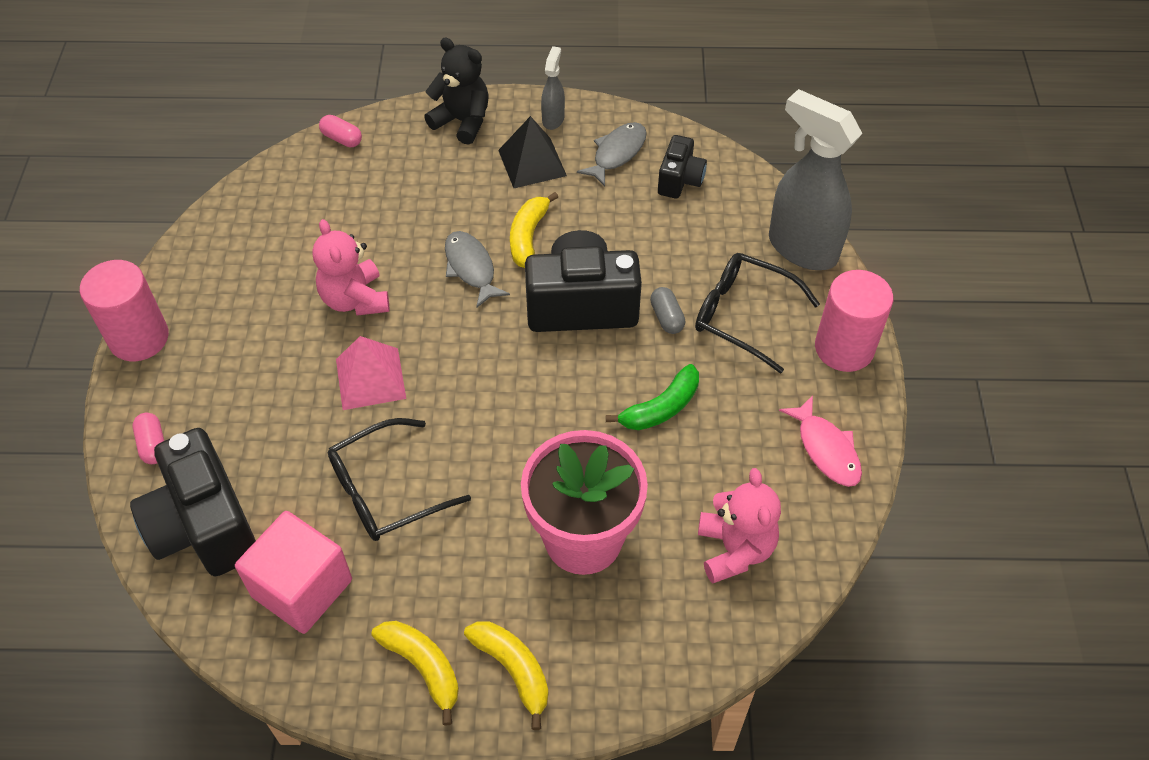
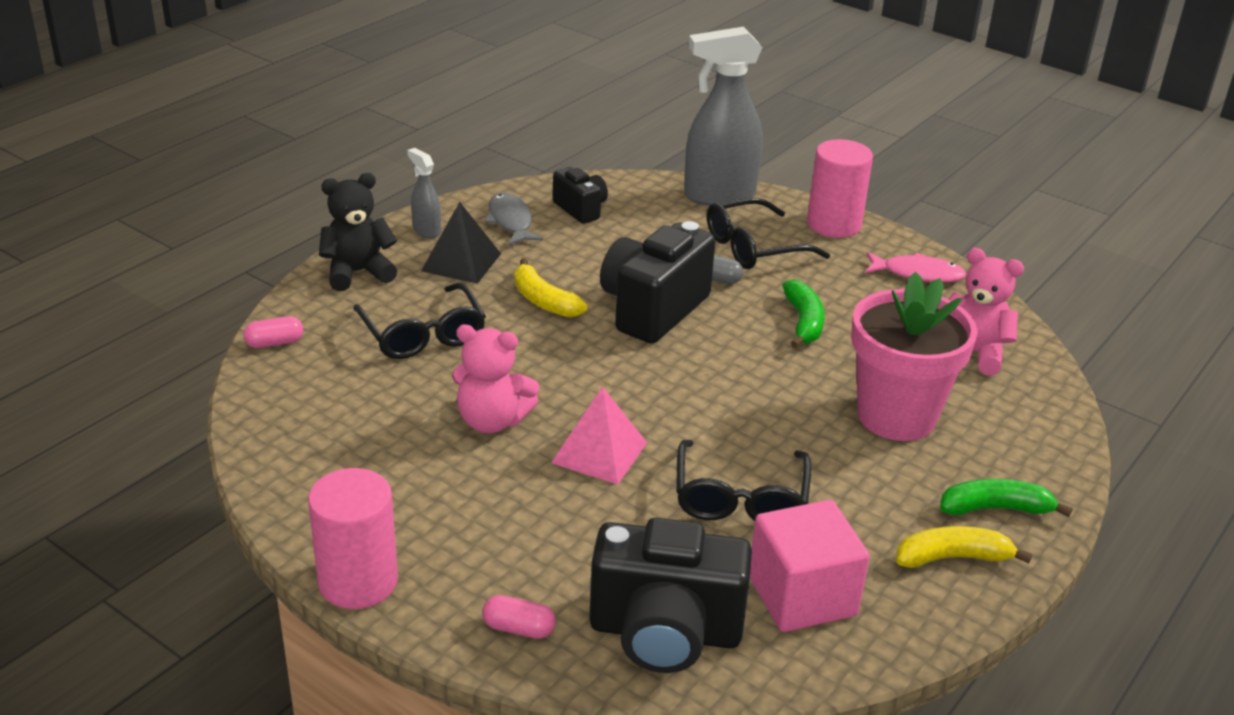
camera: 55 degrees left, 20 degrees down
(422, 200) = (422, 334): none -> black glasses
(471, 268) = (540, 344): grey fish -> none
(513, 669) = (995, 508): yellow banana -> green banana

